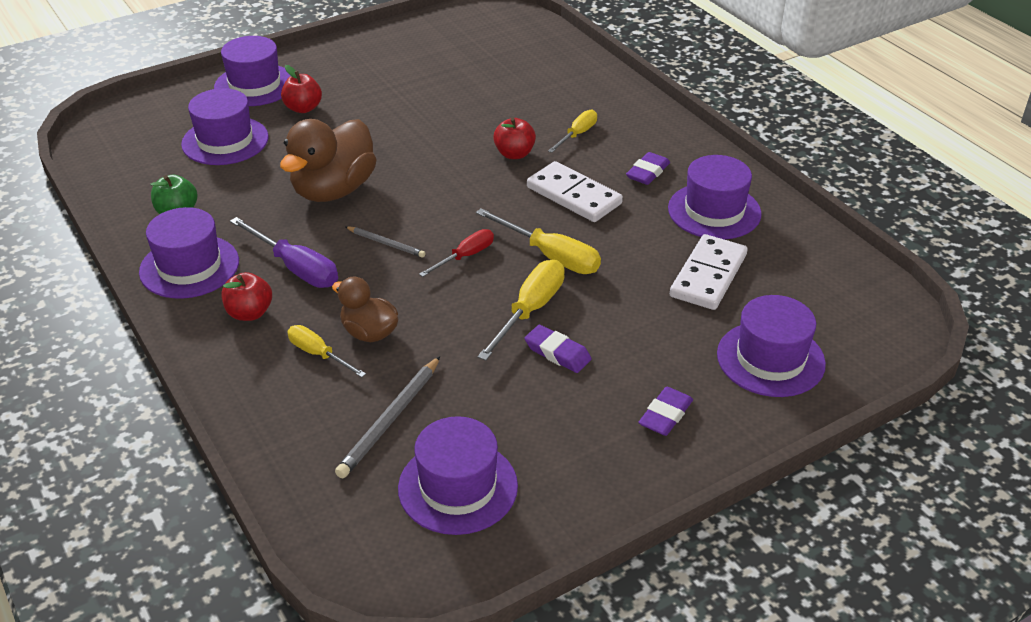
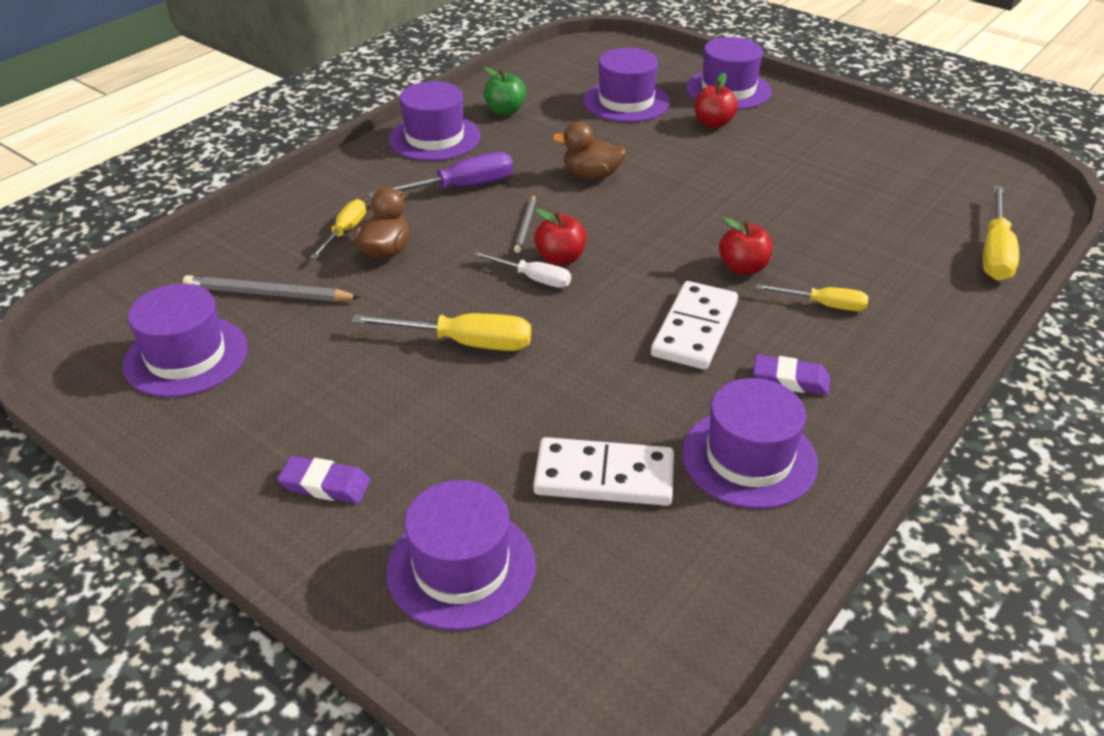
camera: 70 degrees right, 0 degrees up
(249, 313) = (386, 183): red apple -> red apple (560, 258)
(296, 268) = (460, 188): purple screwdriver -> purple screwdriver turned 135 degrees counterclockwise
(333, 190) = (591, 175): brown duck -> brown duck, size x0.57
(465, 256) = (533, 279): red screwdriver -> white screwdriver
(551, 256) = (567, 337): yellow screwdriver -> yellow screwdriver (995, 252)
(557, 353) = (402, 378): purple eraser -> none

